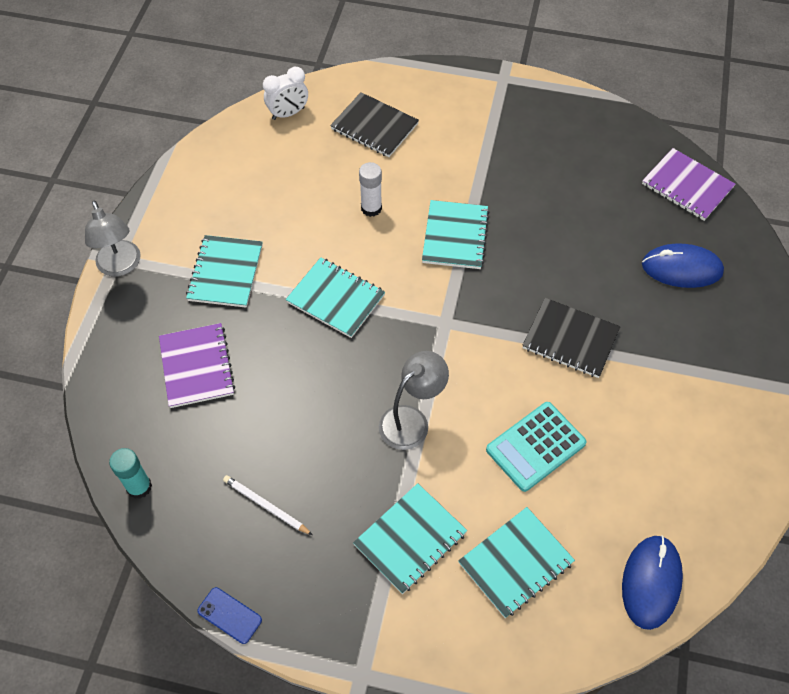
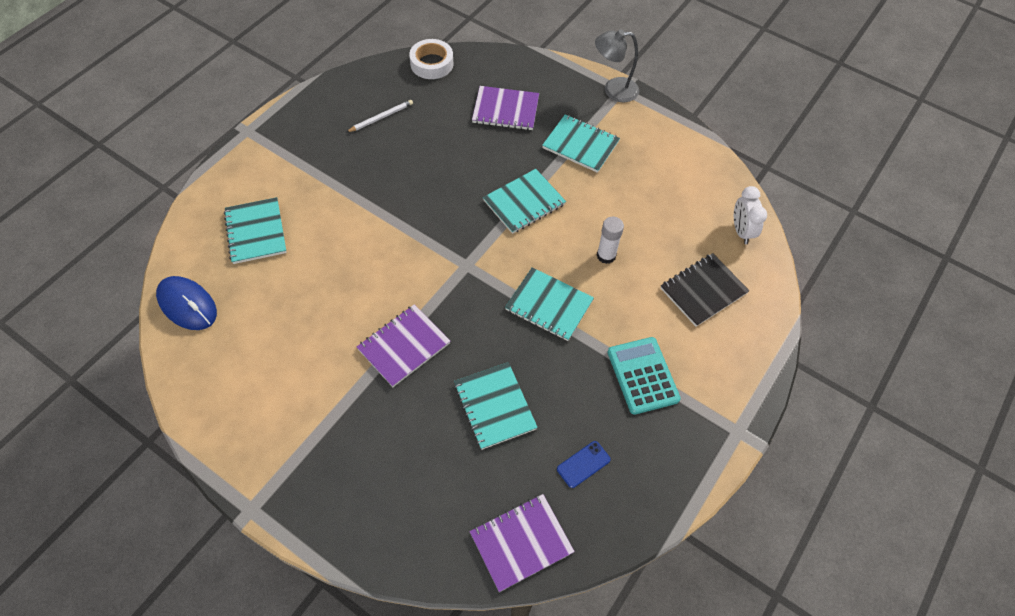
camera: 110 degrees right, 0 degrees up
(139, 487) = (432, 63): turquoise glue stick -> white tape
(229, 615) = (323, 84): blue phone -> blue phone (583, 464)
(410, 539) = (310, 182): turquoise notebook -> turquoise notebook (494, 406)
(411, 420) = (395, 213): grey lamp -> none
(535, 446) = (328, 280): turquoise calculator -> turquoise calculator (642, 375)
(570, 339) = (404, 346): black notebook -> purple notebook
(681, 268) = (426, 478): blue mouse -> none

